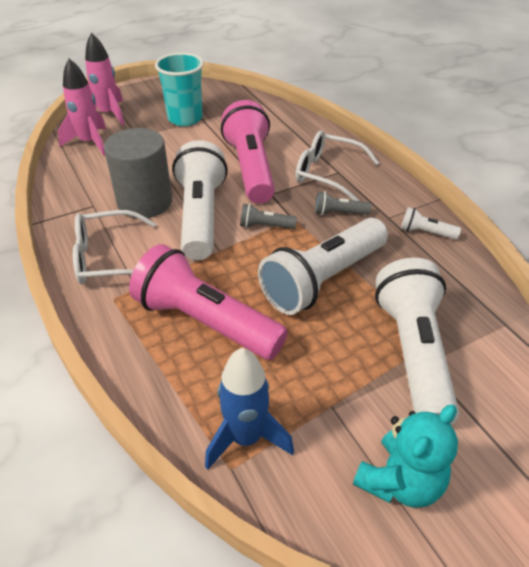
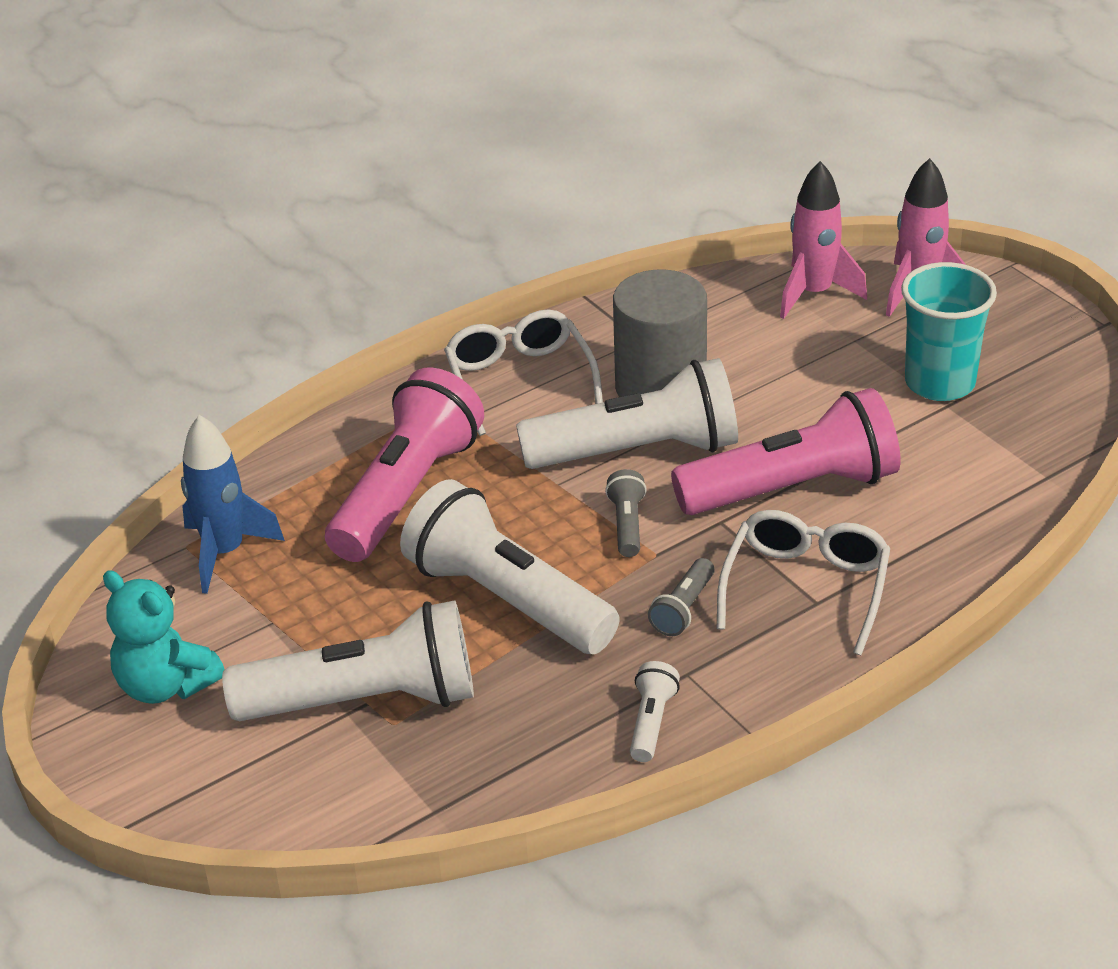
camera: 85 degrees right, 5 degrees down
(339, 213) = (683, 609): grey flashlight -> grey flashlight turned 150 degrees counterclockwise

